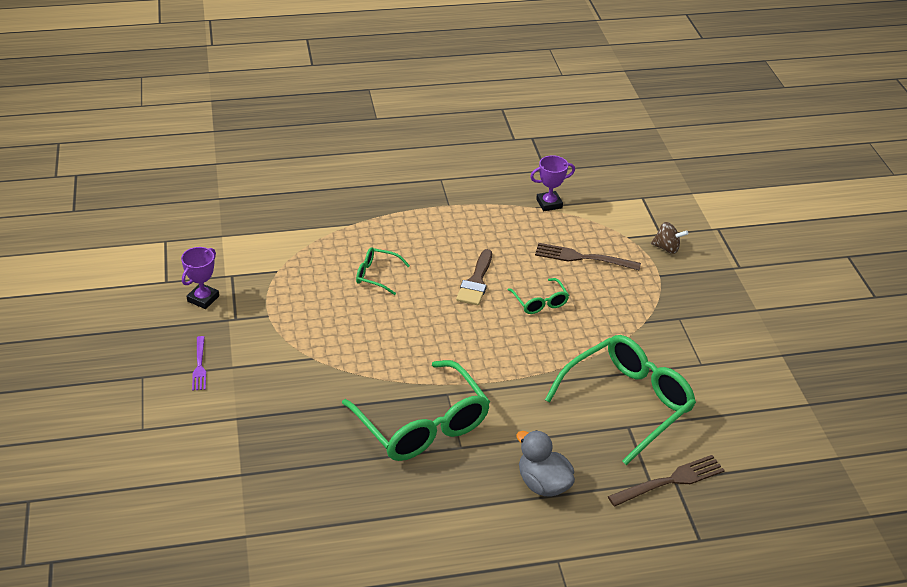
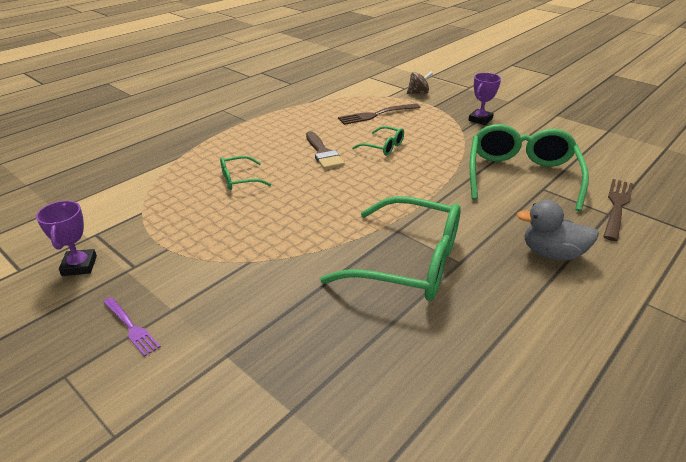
camera: 35 degrees left, 5 degrees down
(549, 204) = (316, 97): purple trophy -> purple trophy (480, 119)

